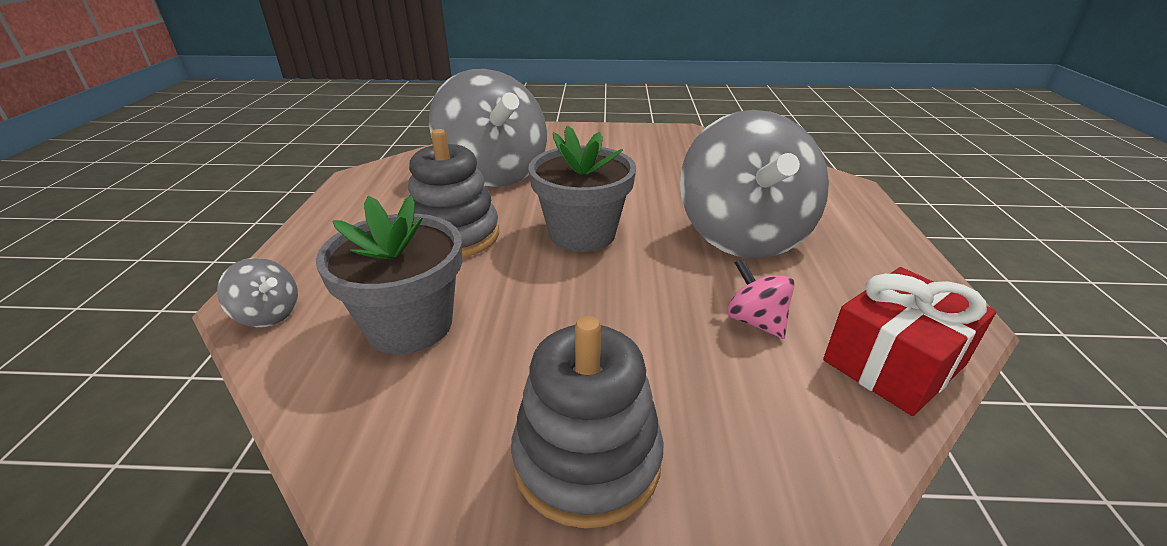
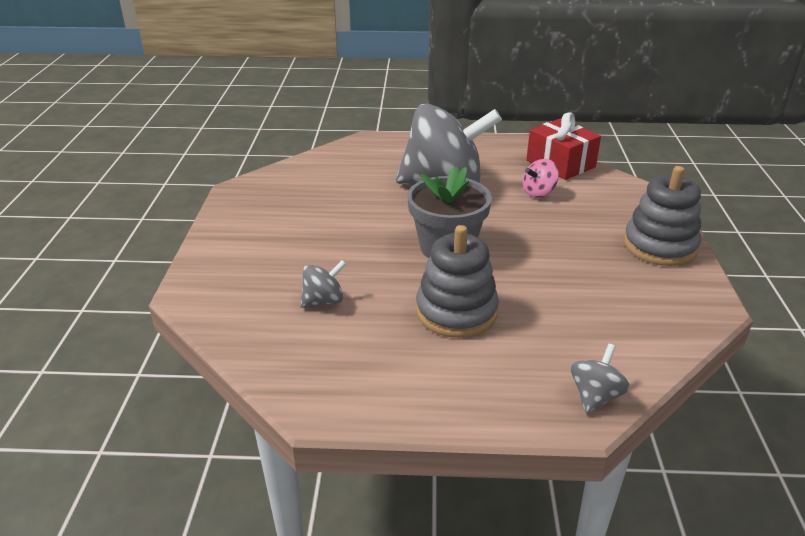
camera: 90 degrees left, 0 degrees up
(409, 325) = (583, 317): grey flower pot -> none
(494, 173) = (323, 301): grey spinning top -> grey spinning top, size x0.40

